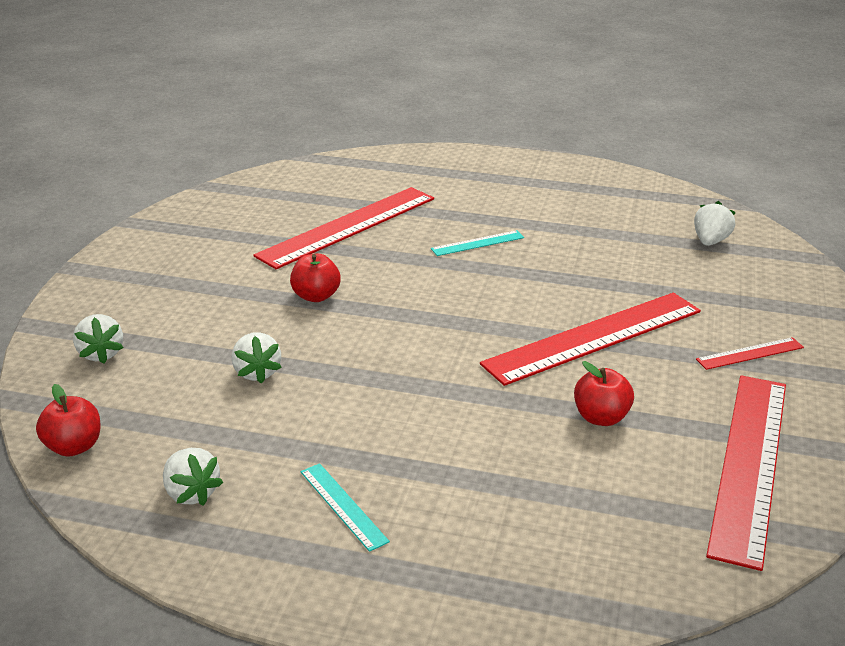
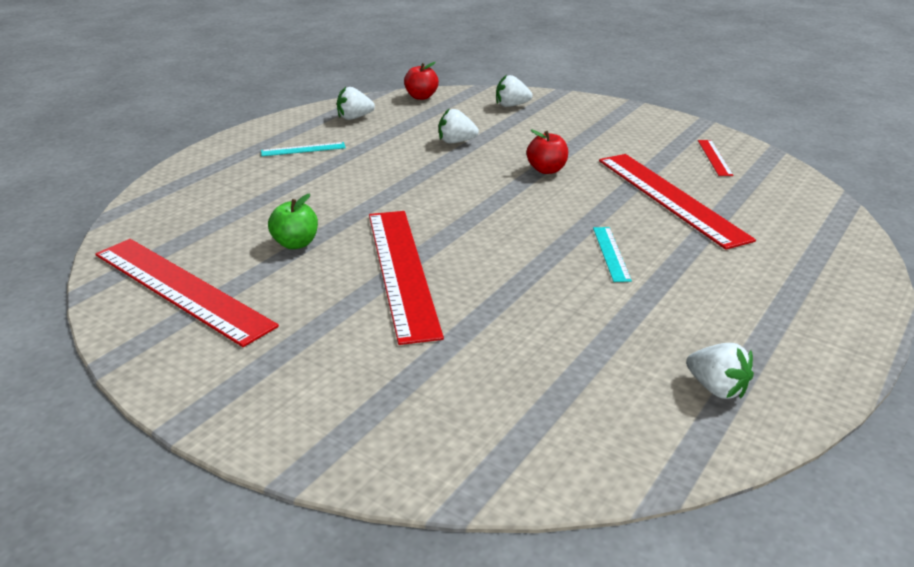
camera: 110 degrees right, 0 degrees up
(601, 417) = (295, 244): red apple -> green apple
(710, 241) = (551, 417): white strawberry -> white strawberry (716, 388)
(750, 353) = (306, 348): red ruler -> red ruler (714, 157)

